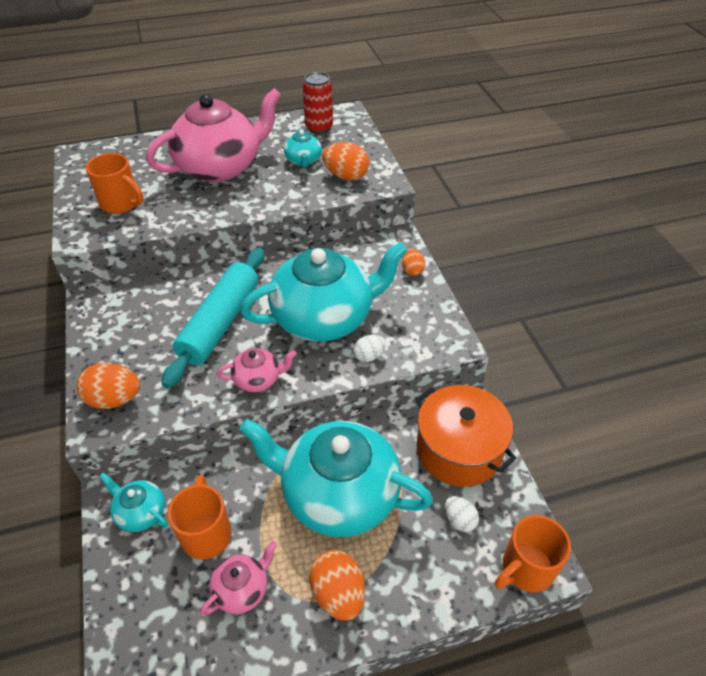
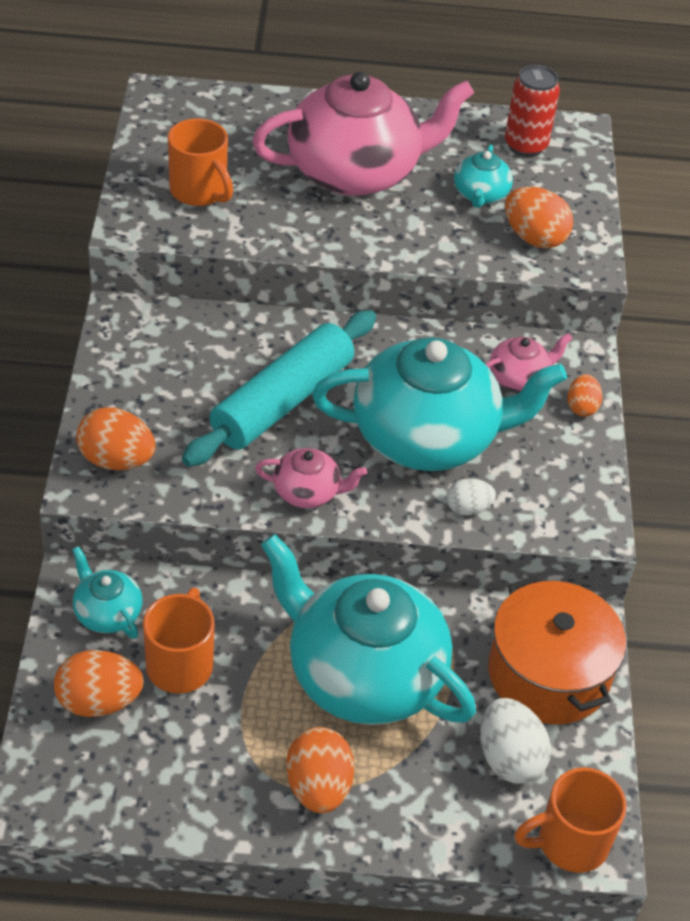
camera: 15 degrees right, 0 degrees up
(153, 586) = (99, 701): none -> orange egg
(242, 589) = (203, 741): pink teapot -> pink teapot (519, 378)
(459, 520) = (509, 758): white egg -> white egg, size x1.67

